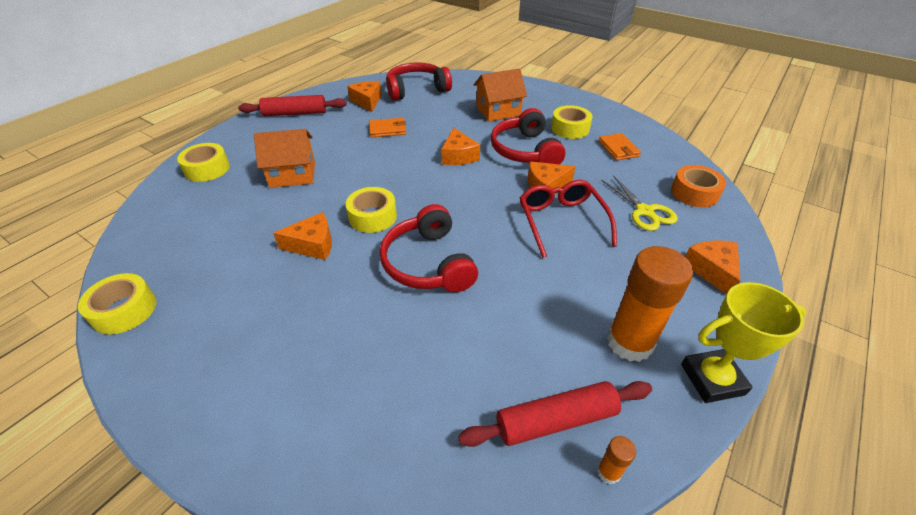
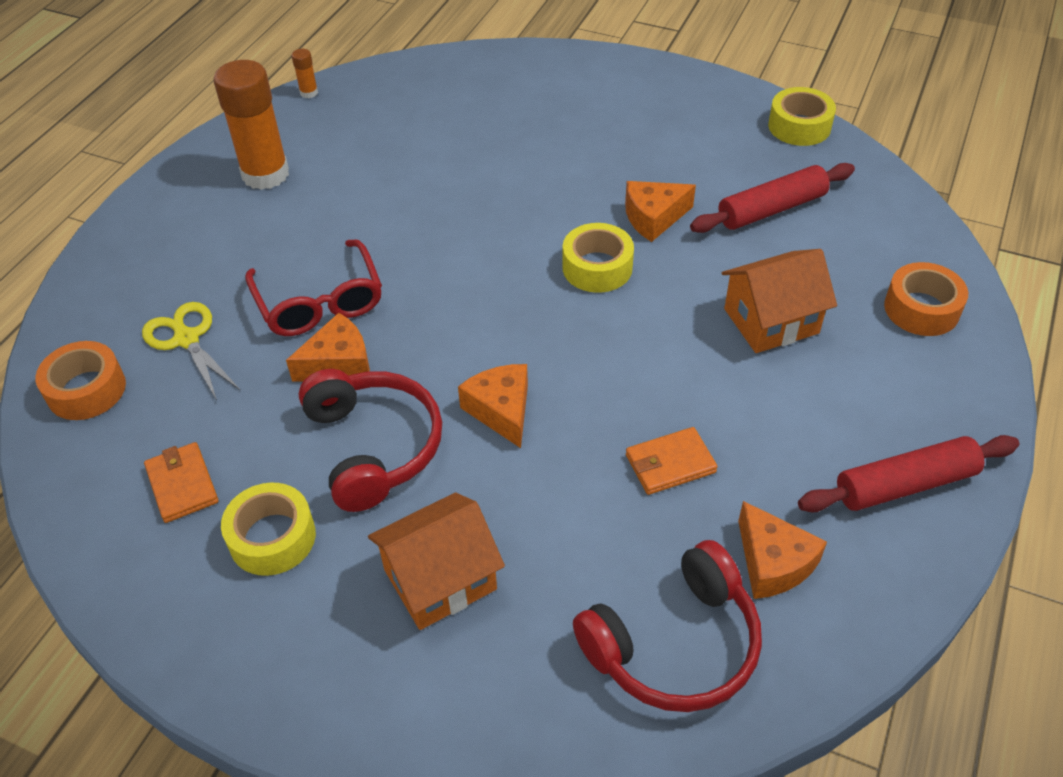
camera: 170 degrees right, 5 degrees up
(207, 169) = (921, 309): yellow tape -> orange tape
(428, 263) = (495, 218): red headphones -> none
(556, 420) = (347, 113): red rolling pin -> red rolling pin (771, 209)
(711, 270) = (134, 262): orange cheese -> none
(712, 379) = (195, 157): yellow trophy -> none

